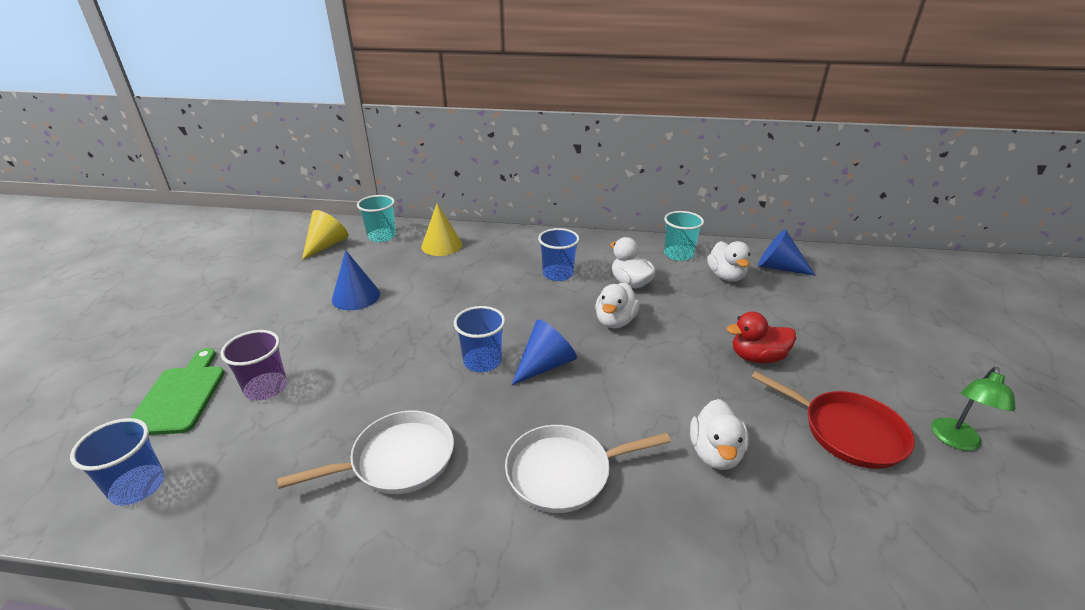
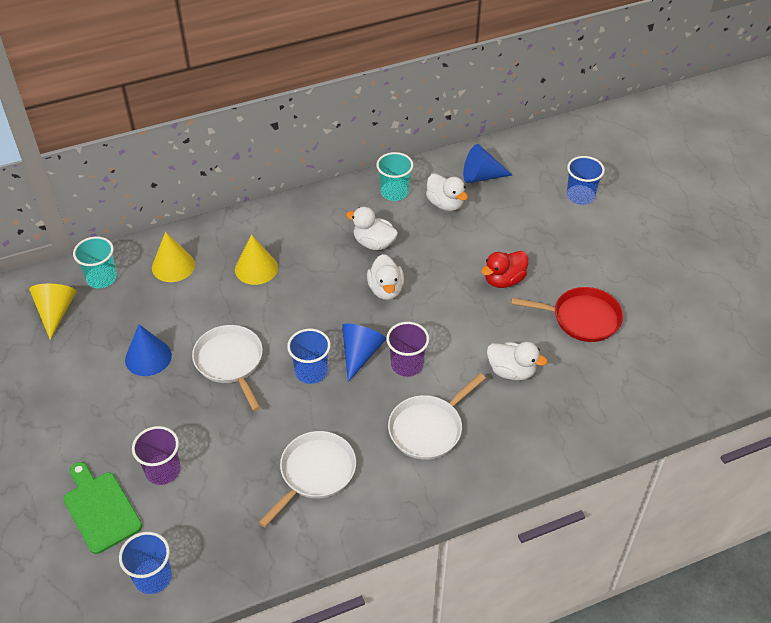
camera: 30 degrees left, 15 degrees up
(417, 325) = (230, 362): none -> white pan
(506, 267) = (256, 268): none -> yellow cone
(558, 274) = (307, 257): blue cup -> blue cup (580, 196)
(588, 394) = (407, 364): none -> purple cup
(715, 453) = (511, 371): white duck -> white duck turned 45 degrees counterclockwise
(955, 441) = (644, 296): green lamp -> none

